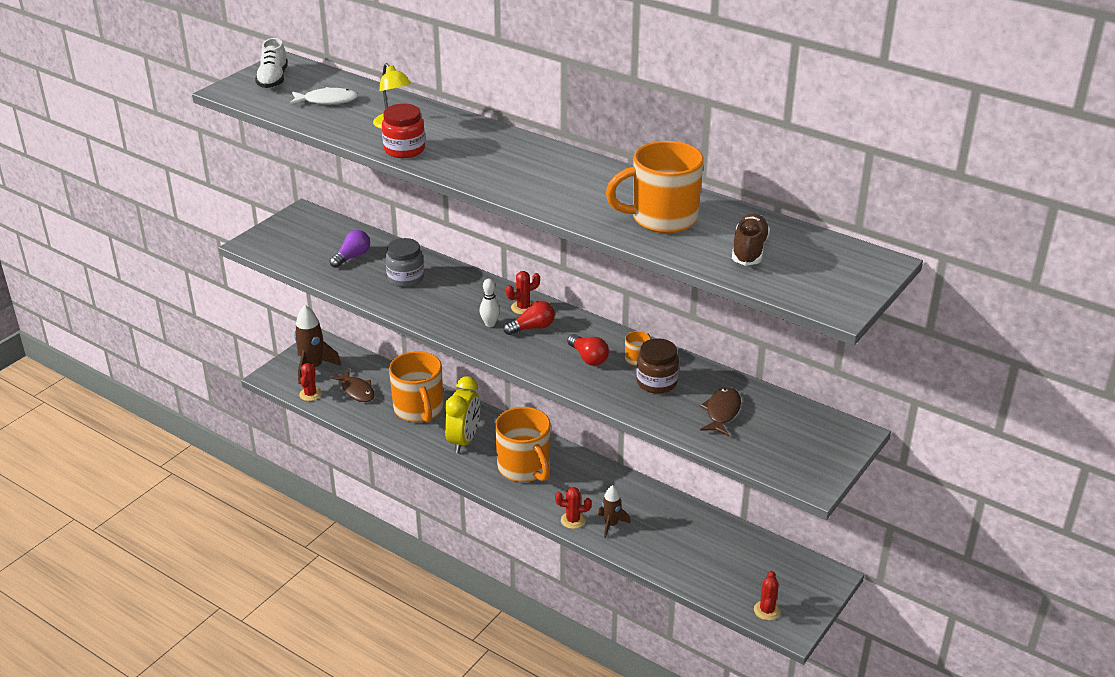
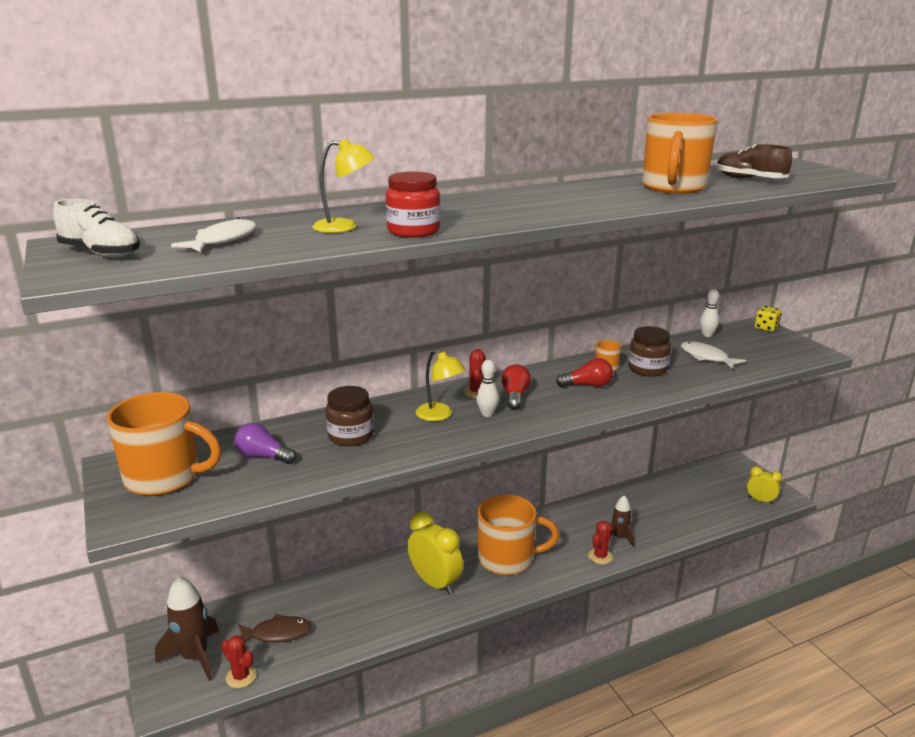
camera: 60 degrees left, 10 degrees down
(352, 257) = (263, 456): purple light bulb -> purple light bulb turned 45 degrees counterclockwise
(405, 278) = (350, 436): grey jar -> brown jar
(419, 410) = (358, 597): orange mug -> orange mug (165, 477)
(468, 304) = (440, 415): none -> yellow lamp
(722, 412) = (706, 357): brown fish -> white fish
(767, 610) = (760, 500): red cactus -> yellow clock
(784, 402) = (707, 335): none -> white bowling pin
(851, 439) = (766, 328): none -> yellow dice

